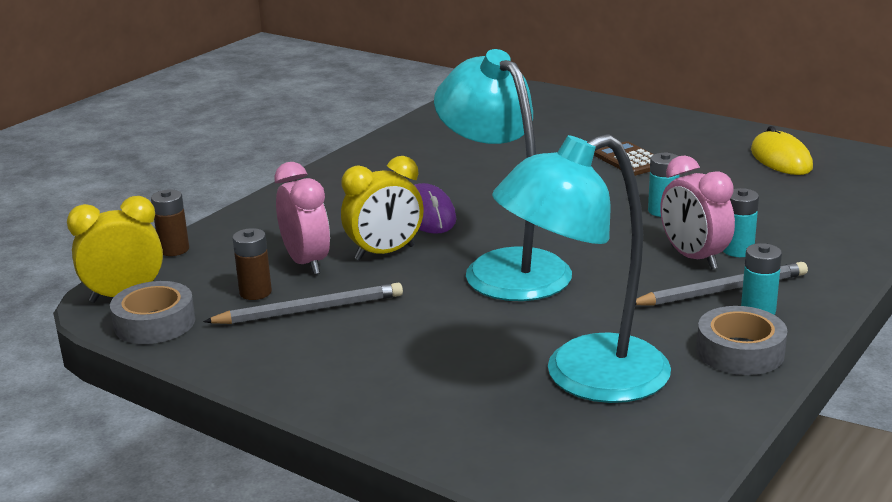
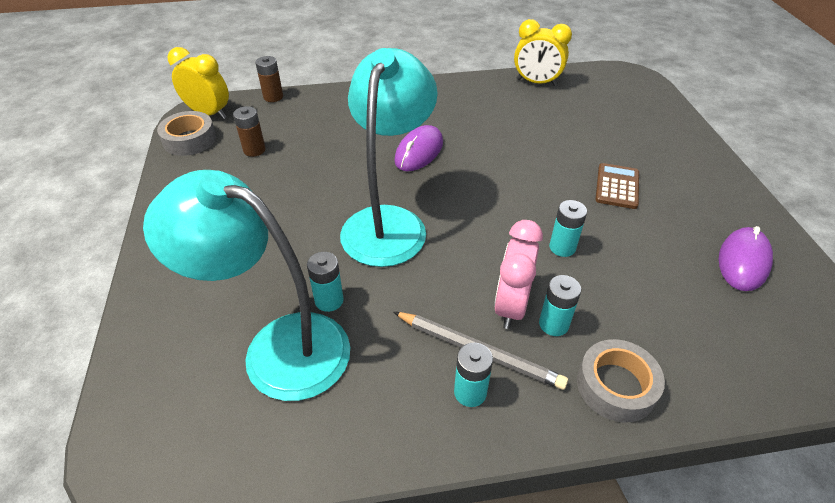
camera: 45 degrees right, 20 degrees up
(306, 263) = (307, 145): pink clock -> none
(309, 310) = (254, 180): grey pencil -> none
(385, 253) = (351, 165): yellow clock -> yellow clock (536, 82)
(562, 332) = (329, 300): none -> turquoise battery
(740, 351) = (394, 417): grey tape -> grey tape (616, 386)
(781, 159) = (743, 261): yellow mouse -> purple mouse

